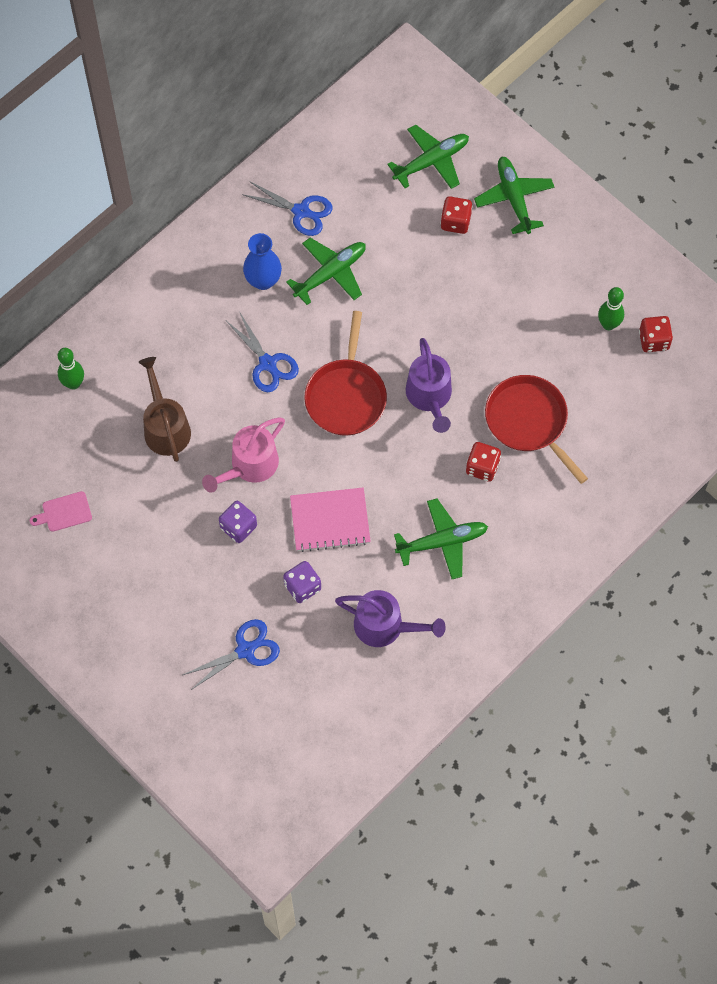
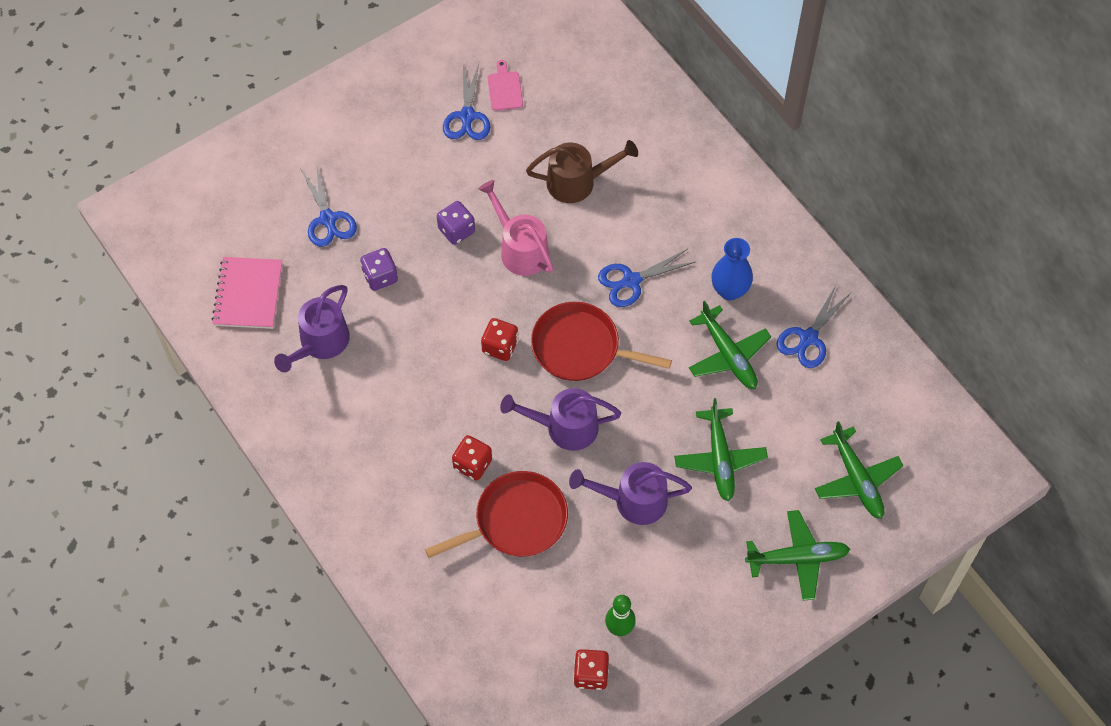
camera: 100 degrees right, 5 degrees down
(73, 383) = (640, 111): green bowling pin -> none
(102, 542) = (467, 116): none -> blue scissors
(330, 520) = (445, 311): pink notebook -> pink notebook (248, 294)
(442, 542) = (397, 410): green plane -> green plane (719, 458)
(455, 222) = (775, 491): red dice -> red dice (500, 346)
(489, 331) = (632, 501): none -> purple watering can

